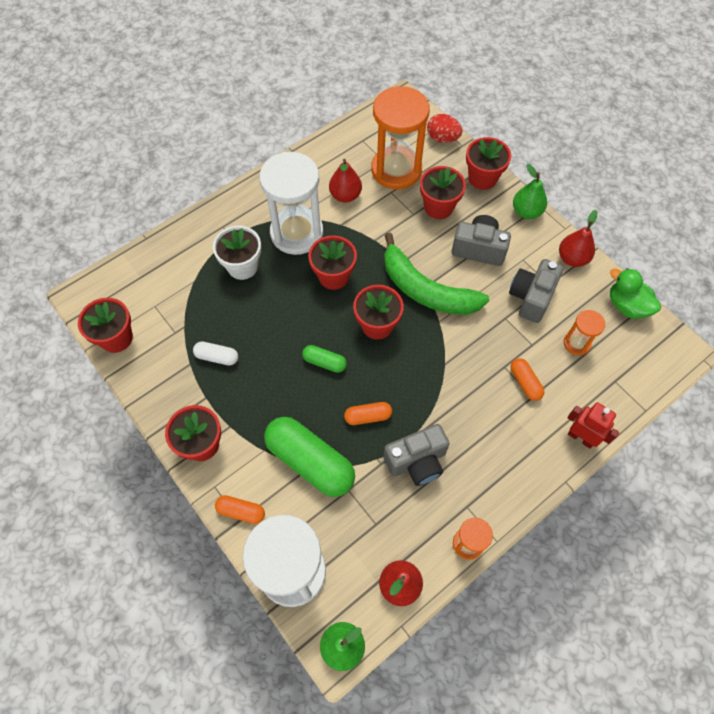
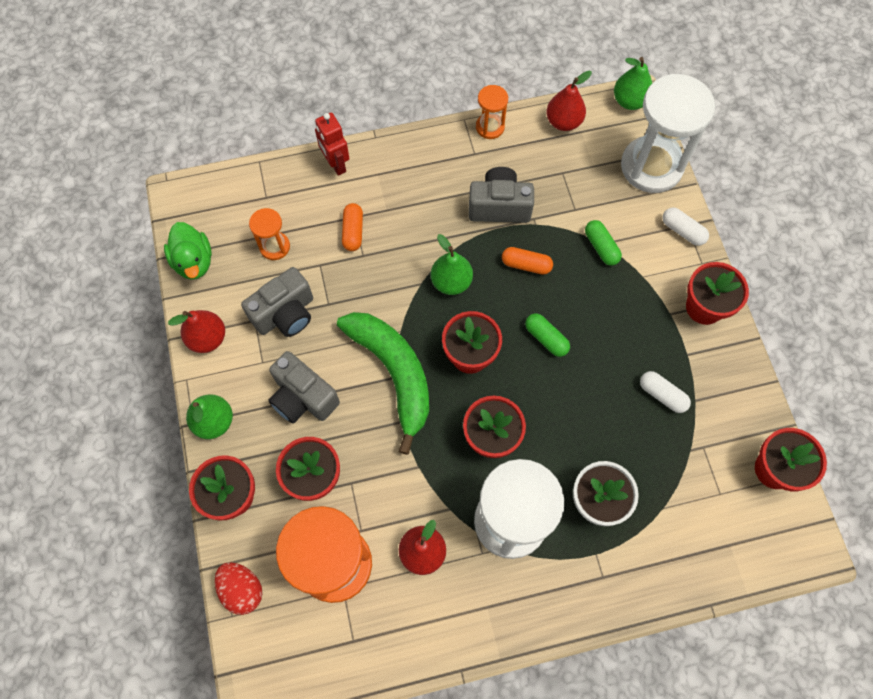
camera: 155 degrees left, 5 degrees up
(241, 511) = (682, 231): orange capsule -> white capsule
(310, 462) = (601, 247): green capsule -> green capsule, size x0.48
(421, 375) = (451, 282): none -> green pear

